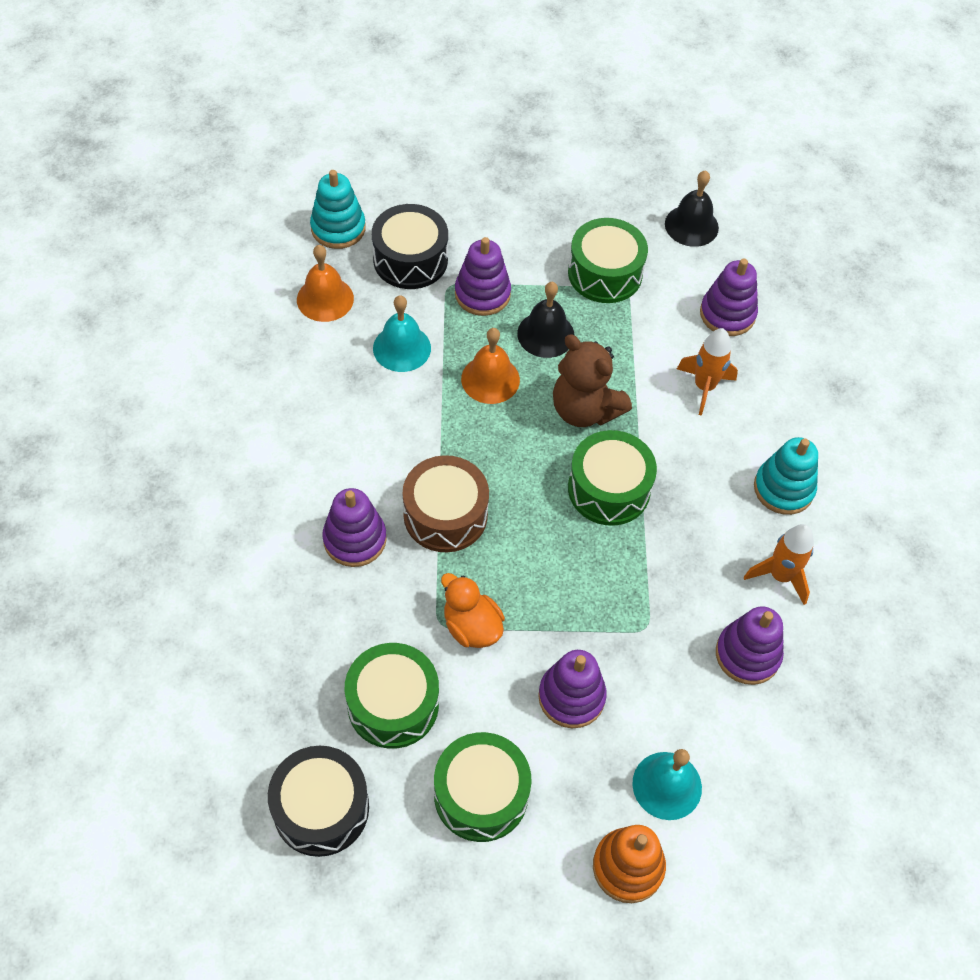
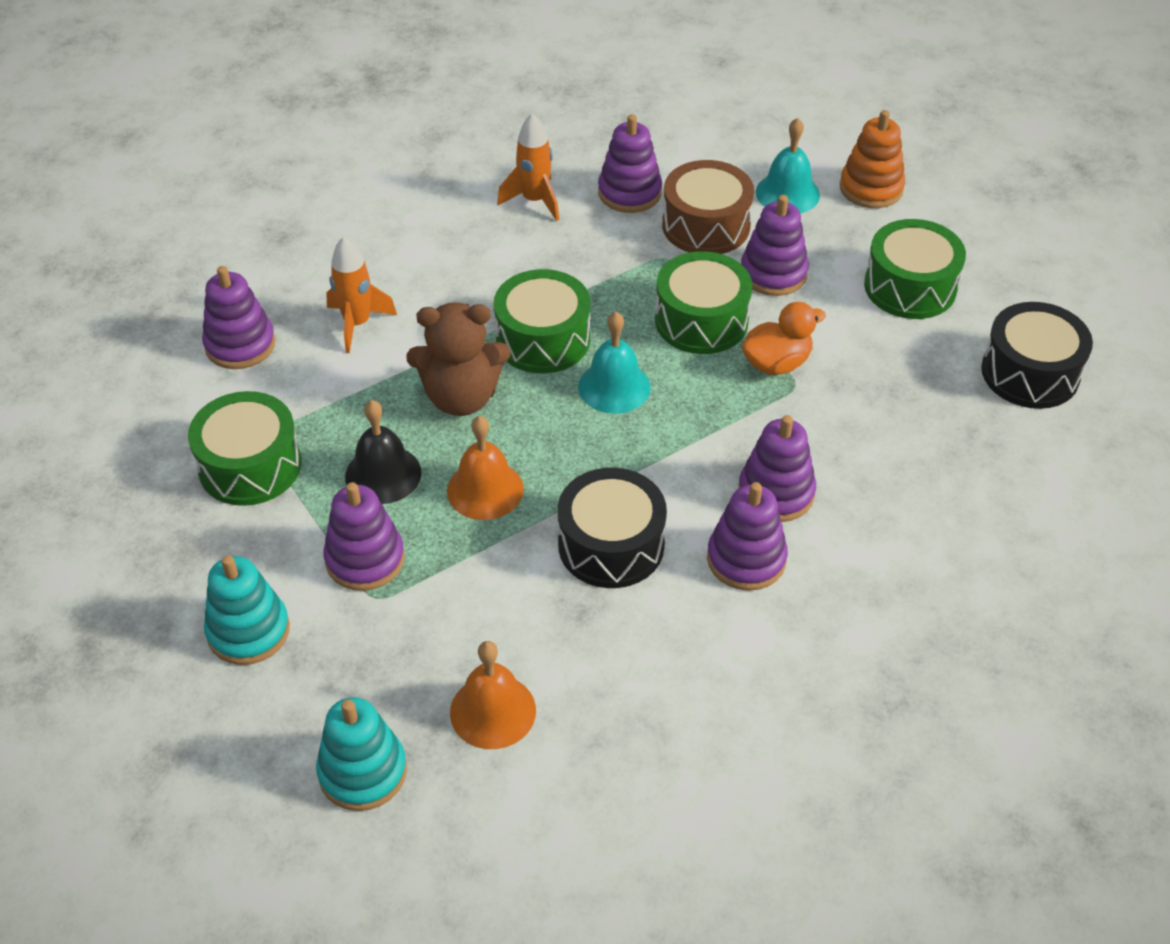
camera: 120 degrees left, 10 degrees down
(318, 485) = (746, 559): none -> purple stacking toy
(393, 704) = (899, 376): green drum -> green drum (701, 320)
(402, 348) = (506, 590): turquoise bell -> turquoise bell (614, 387)
(410, 259) = (361, 660): black drum -> black drum (611, 545)
(445, 515) = (682, 440): brown drum -> brown drum (706, 225)
(471, 626) = (776, 363): orange duck -> orange duck turned 135 degrees counterclockwise
(584, 409) = (461, 397): brown teddy bear -> brown teddy bear turned 75 degrees clockwise
(691, 225) = (117, 425): black bell -> none
(783, 488) = (438, 230): turquoise stacking toy -> turquoise stacking toy (248, 631)

